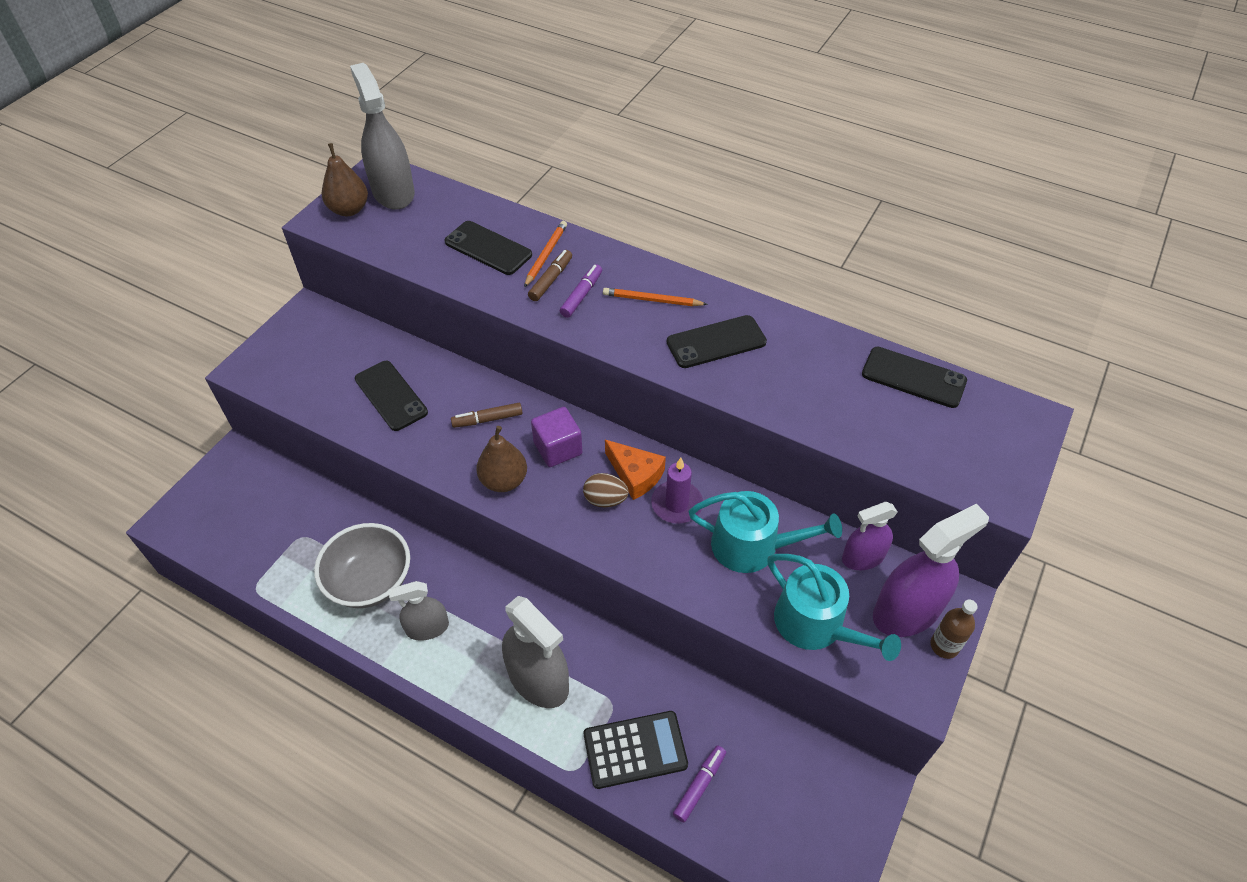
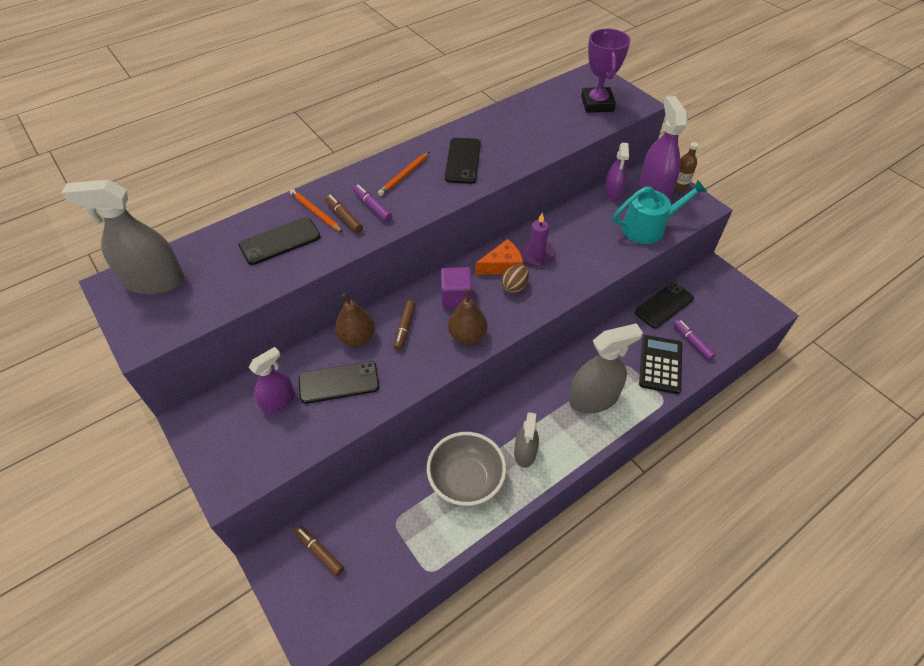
camera: 65 degrees left, 0 degrees up
(251, 488) = (319, 552): none -> brown marker
(349, 209) = (148, 316): brown pear -> brown pear (357, 338)
(350, 360) = (278, 401): none -> purple spray bottle
(753, 546) = (584, 232): turquoise watering can -> none
(913, 378) = (542, 99): black phone -> black phone (664, 305)
(956, 444) = (597, 104): none -> purple trophy

